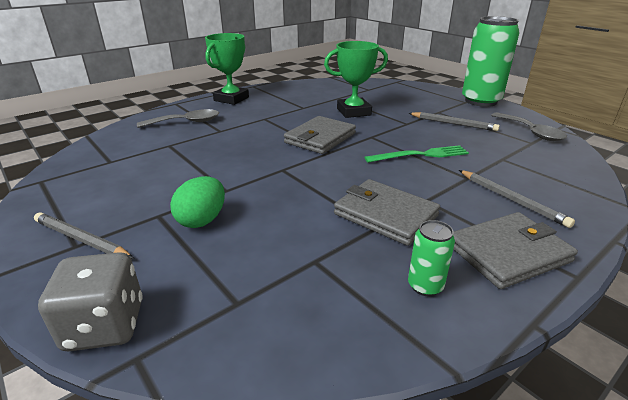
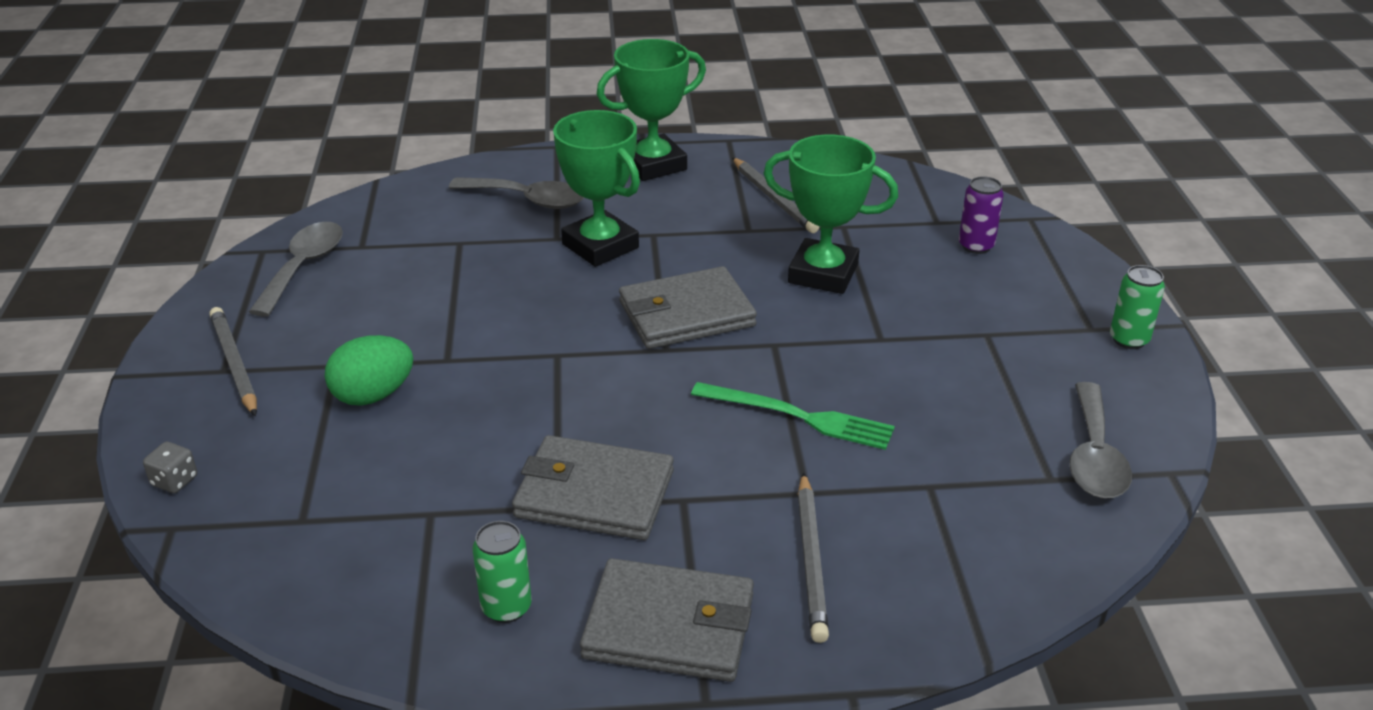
camera: 35 degrees right, 5 degrees up
(80, 180) = (304, 267): none -> grey spoon
(105, 325) = (174, 481): grey dice -> grey dice, size x0.46
(246, 128) = (600, 246): none -> green trophy
(385, 214) = (594, 494): grey wallet -> grey wallet turned 60 degrees counterclockwise
(392, 92) = (976, 246): none -> purple can
(453, 123) = (969, 374): grey pencil -> grey pencil (774, 198)
(480, 101) = (1129, 339): green can -> green can, size x0.43

